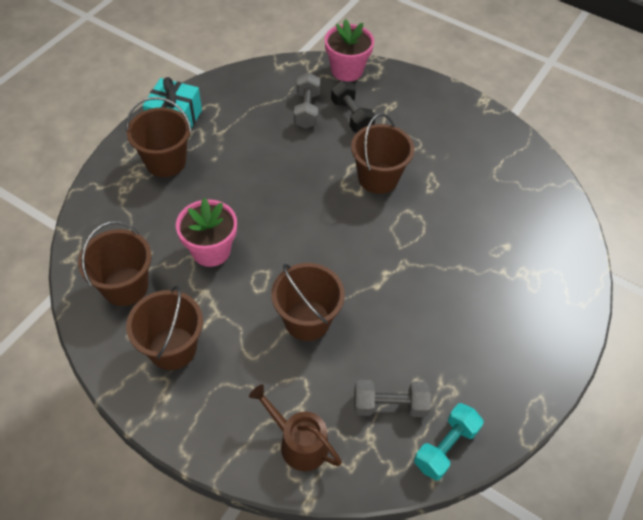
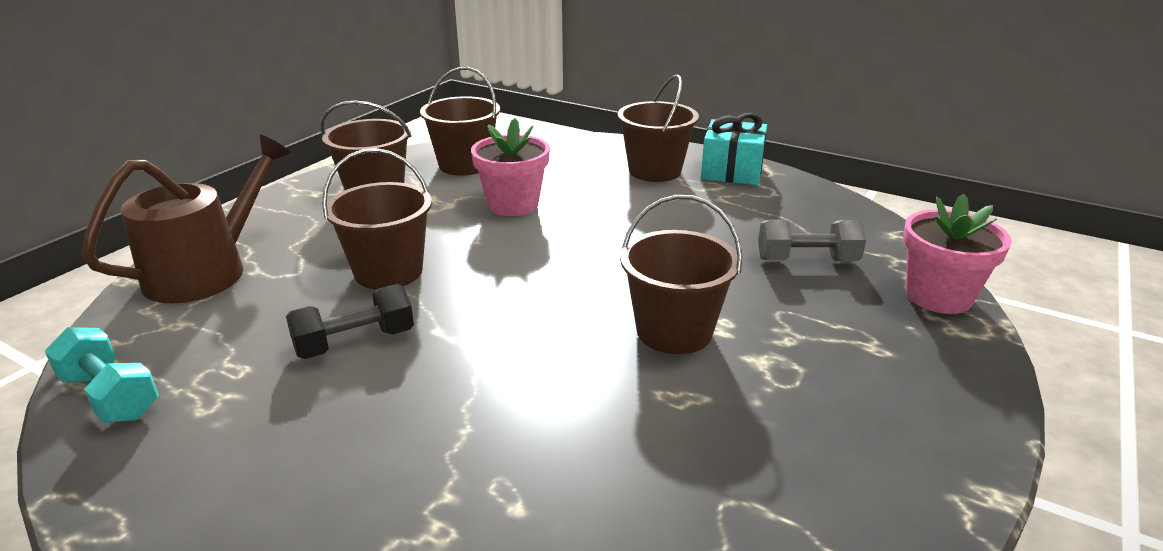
camera: 90 degrees right, 25 degrees down
(299, 443) = (206, 271): brown watering can -> brown watering can, size x1.51
(352, 116) = (817, 303): black dumbbell -> black dumbbell (355, 342)
(389, 405) = (216, 341): grey dumbbell -> none

